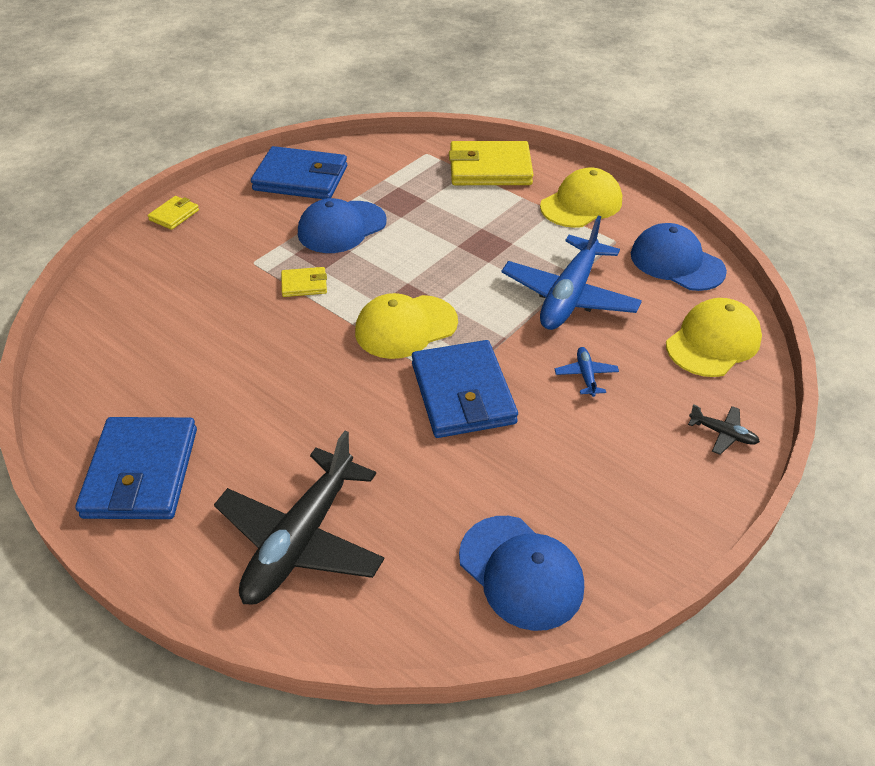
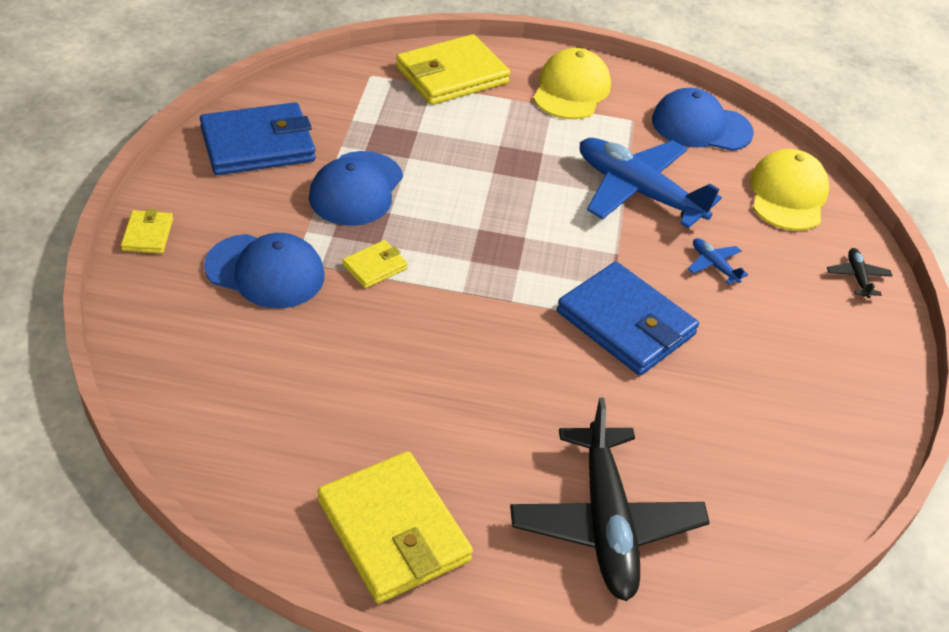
camera: 35 degrees left, 0 degrees up
(141, 472) = (393, 530): blue wallet -> yellow wallet
(406, 327) = (517, 276): yellow cap -> none
(521, 572) = (805, 464): blue cap -> blue cap (265, 271)
(569, 296) = (637, 191): blue plane -> blue plane turned 135 degrees clockwise
(723, 434) = (857, 277): black plane -> black plane turned 90 degrees counterclockwise

